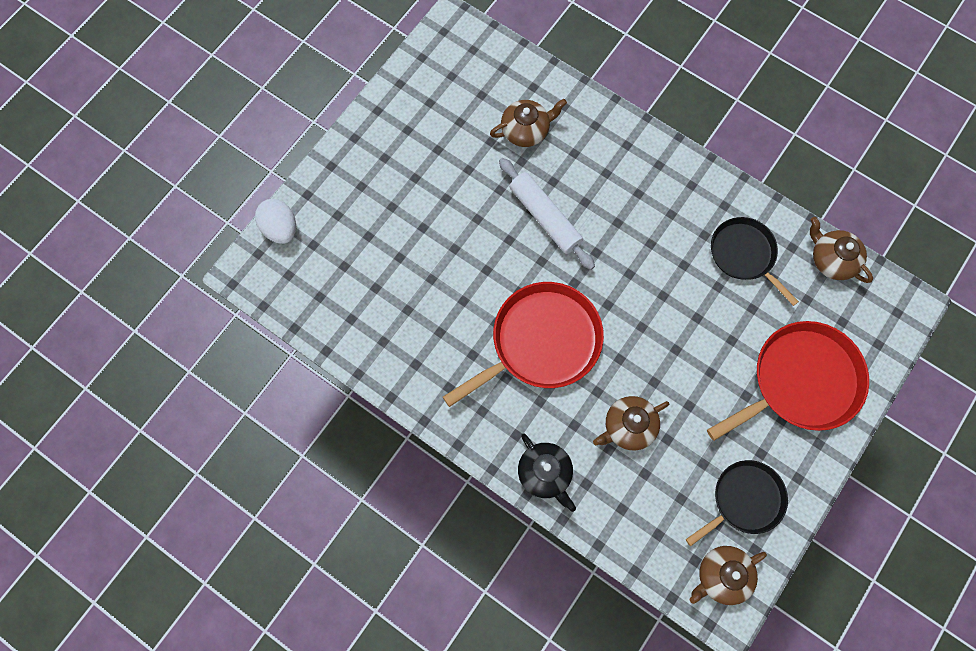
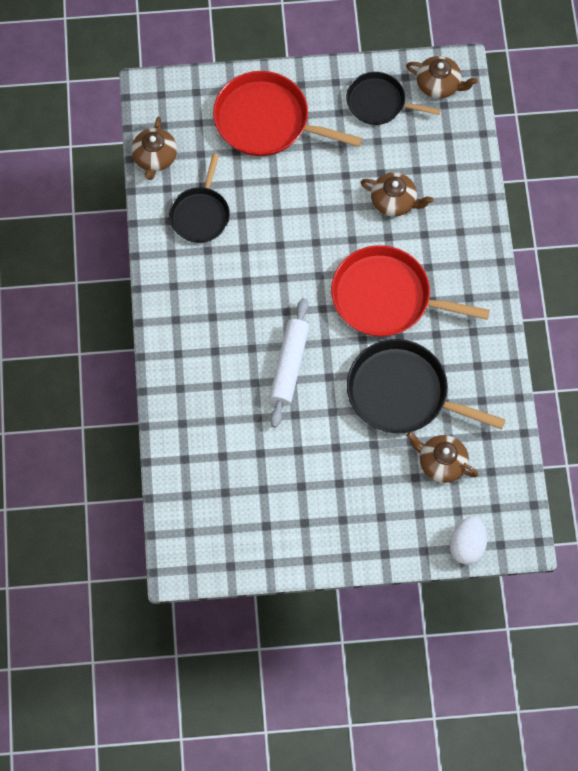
camera: 130 degrees left, 5 degrees down
(445, 284) = (402, 393): none -> black pan
(526, 130) = (228, 435): brown teapot -> brown teapot (441, 463)
(545, 473) = (472, 228): black teapot -> none

